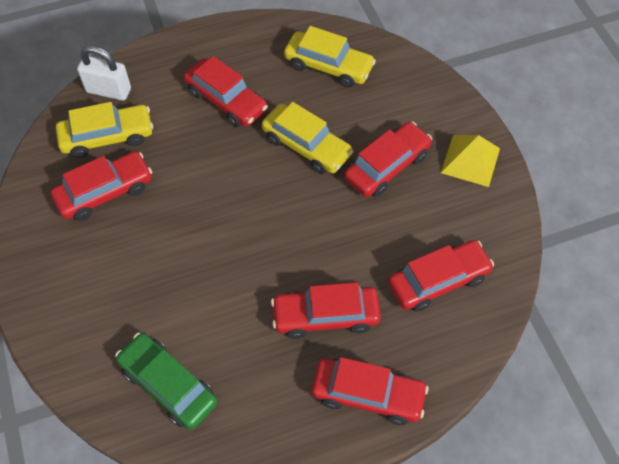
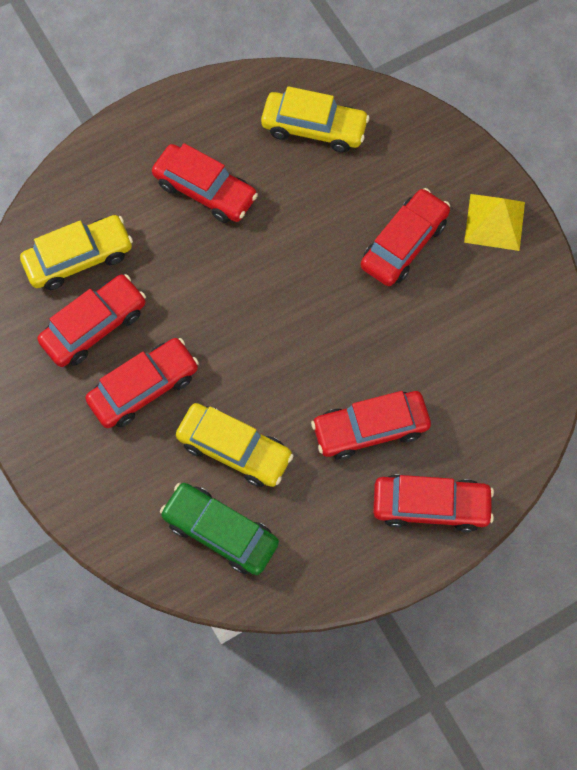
camera: 10 degrees left, 10 degrees up
(108, 90) = (65, 199): white padlock -> none
(306, 146) = (309, 233): yellow car -> yellow car (234, 449)
(438, 281) = (482, 369): red car -> red car (144, 388)

